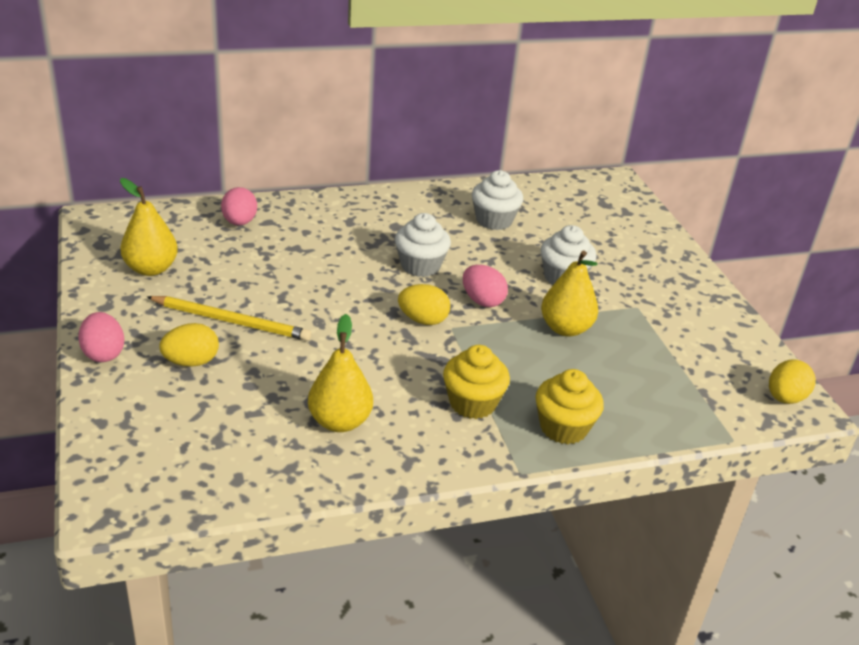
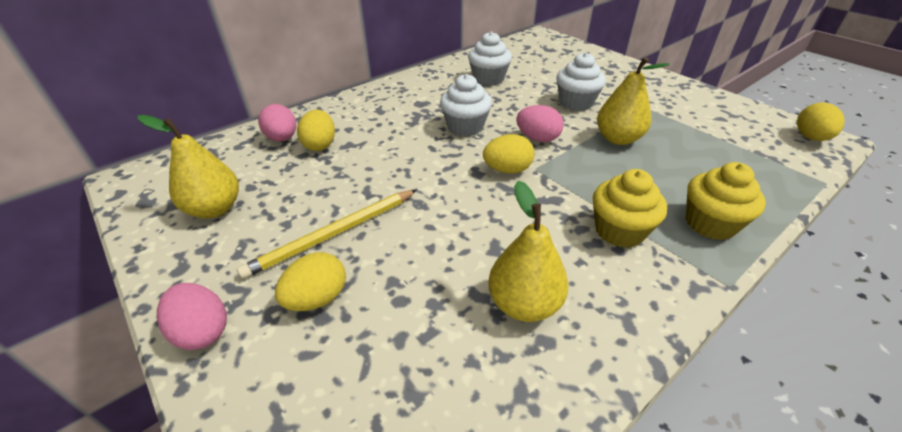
camera: 20 degrees left, 5 degrees up
(231, 321) = (333, 234): yellow pencil -> yellow pencil turned 150 degrees clockwise
(269, 240) = (320, 145): none -> yellow egg

